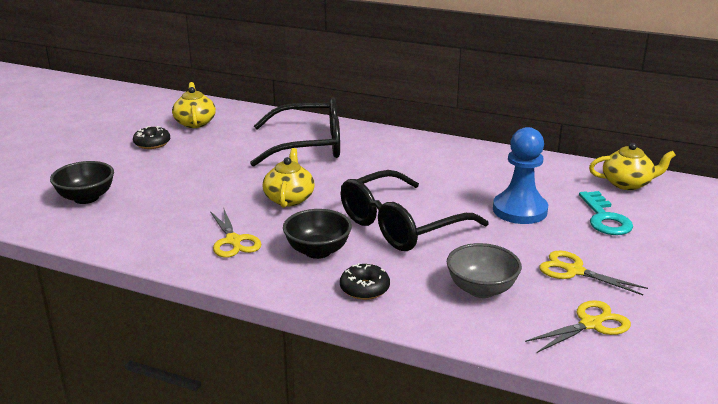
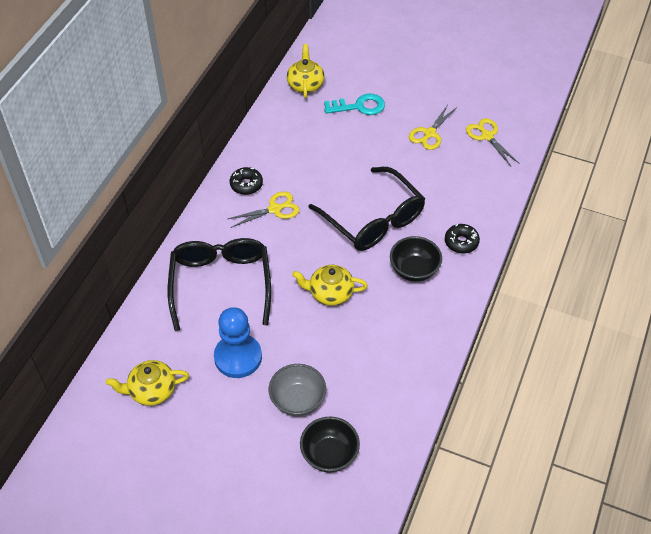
camera: 90 degrees left, 25 degrees up
(152, 143) = (205, 422): black donut -> black donut (246, 185)
(233, 241) = (402, 325): yellow scissors -> yellow scissors (274, 209)
(481, 289) = (456, 181): grey bowl -> grey bowl (297, 400)
(520, 210) = (348, 149): blue pawn -> blue pawn (238, 357)

